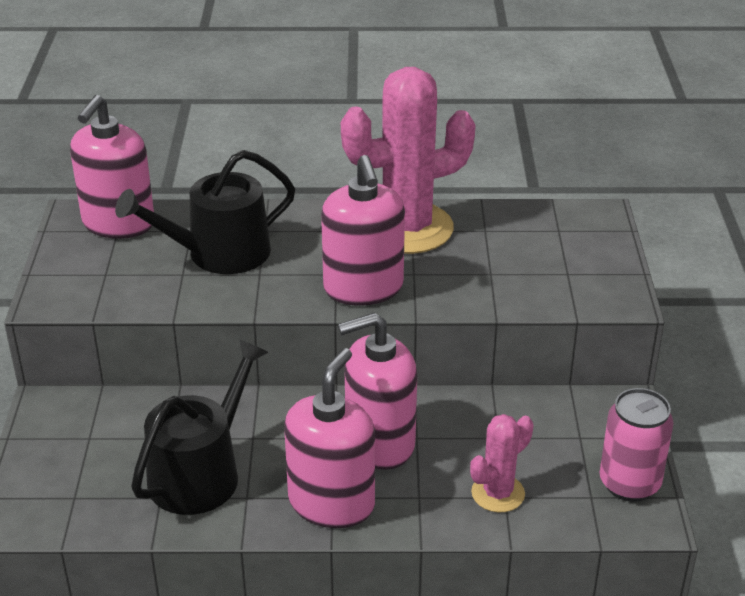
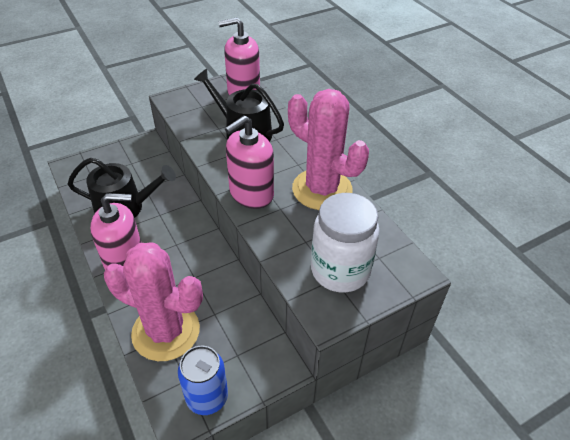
camera: 60 degrees right, 10 degrees up
(379, 443) = (181, 263): pink soap dispenser -> none
(498, 493) = (166, 331): pink cactus -> pink cactus, size x2.03
(558, 264) = (340, 270): none -> white jar
(629, 484) = (207, 397): pink can -> blue can

